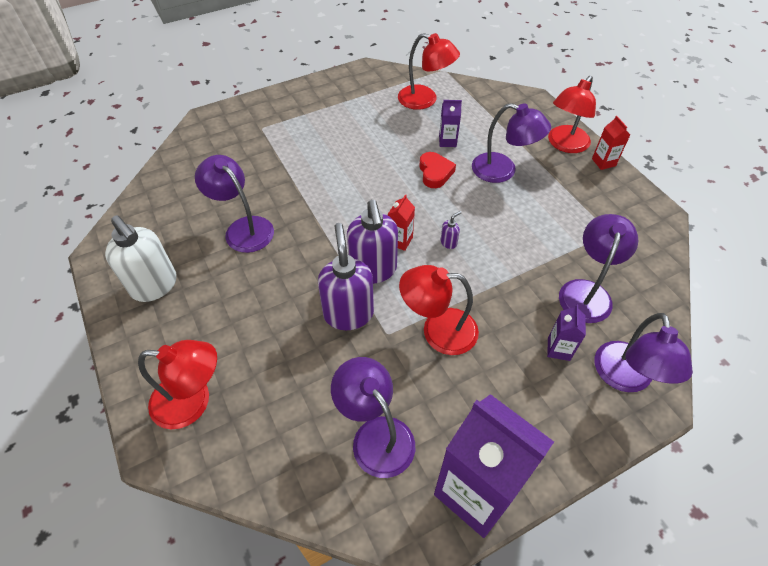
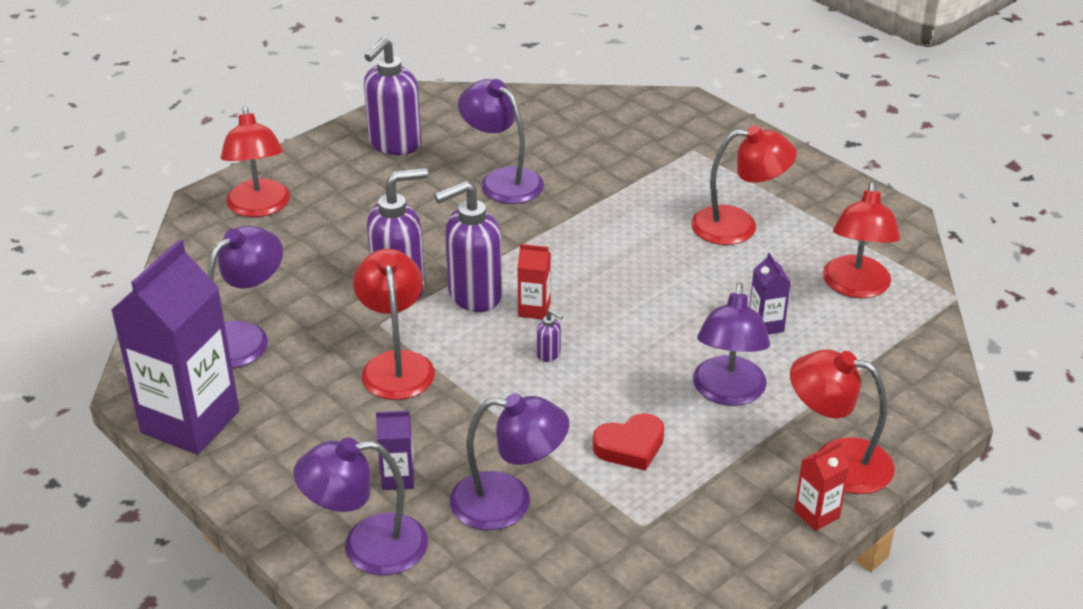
camera: 75 degrees right, 15 degrees down
(155, 286) = (394, 144): white soap dispenser -> purple soap dispenser
(243, 228) = (502, 180): purple lamp -> purple lamp turned 75 degrees counterclockwise
(351, 128) = (738, 226): none -> red lamp
(435, 173) = (685, 322): red heart -> red heart (630, 446)

